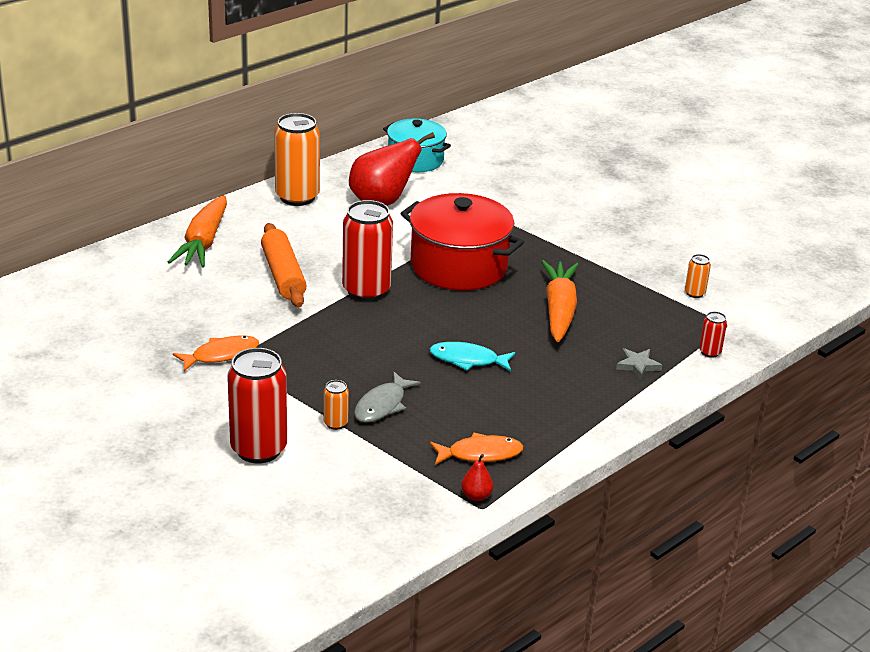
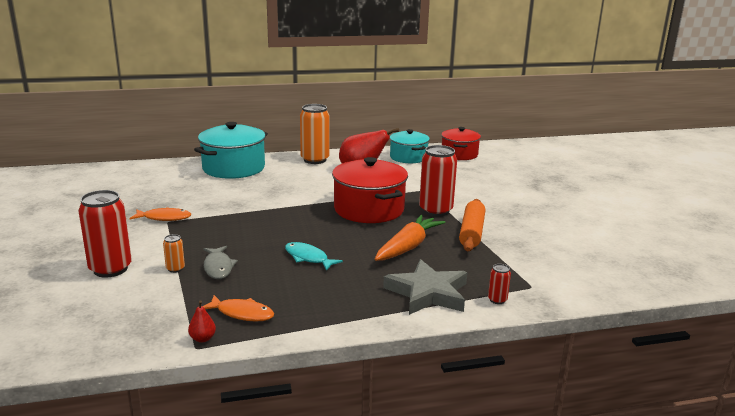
camera: 30 degrees right, 10 degrees down
(203, 243) = (233, 168): orange carrot -> turquoise pot
(283, 275) = (255, 190): orange rolling pin -> orange rolling pin (471, 232)
(366, 290) = (293, 208): red can -> red can (435, 211)
(382, 405) = (218, 267): grey fish -> grey fish turned 75 degrees counterclockwise
(474, 137) = (459, 154): none -> red pot
(637, 365) = (428, 293): grey star -> grey star, size x2.27
(694, 293) = (525, 261): orange can -> none

